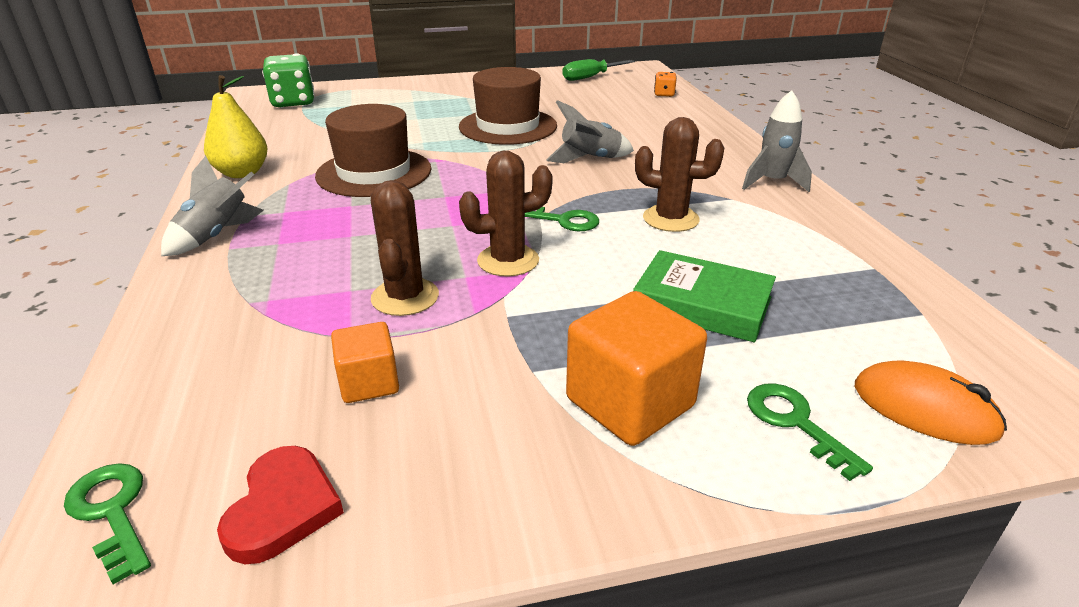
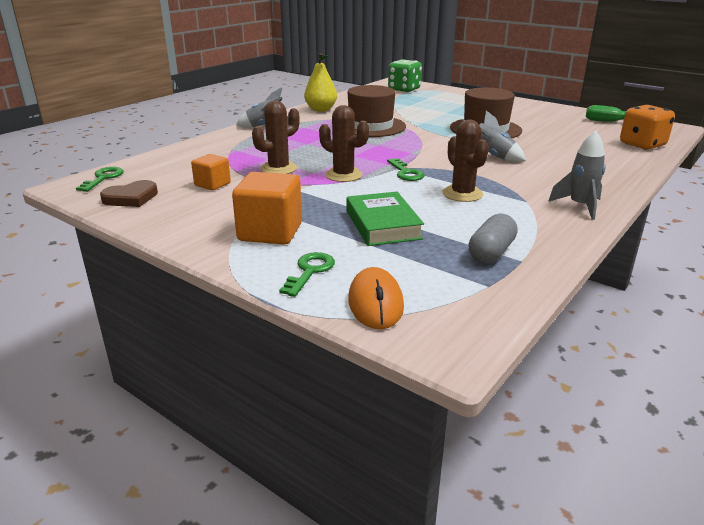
camera: 50 degrees right, 5 degrees down
(283, 508) = (131, 198): red heart -> brown heart
(664, 94) = (642, 145): orange dice -> orange dice, size x2.03
(841, 274) = (491, 252): none -> grey capsule

